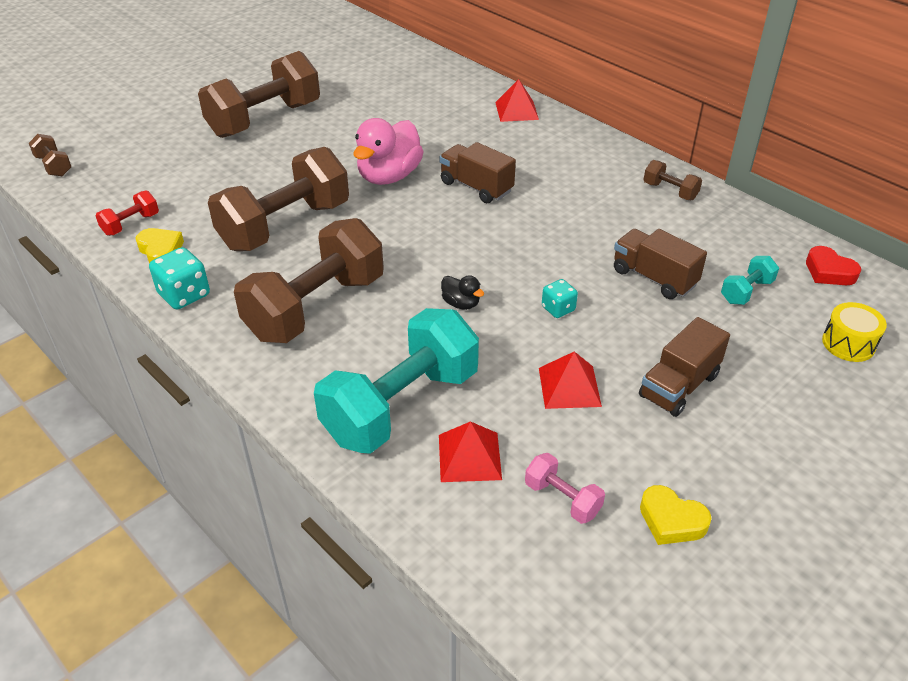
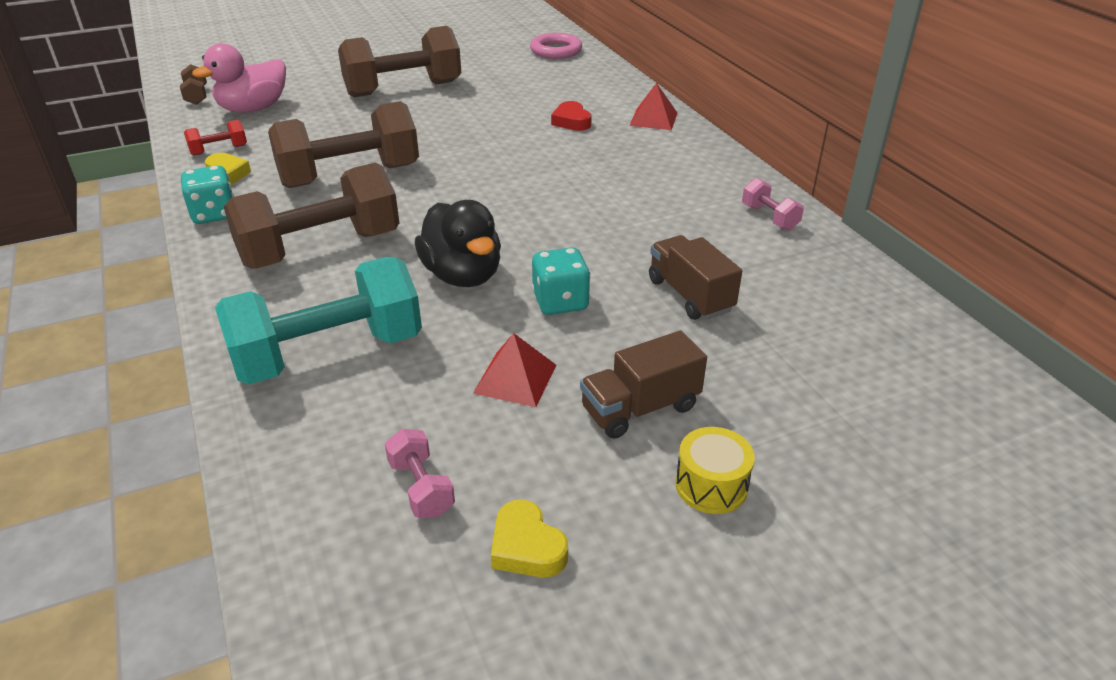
camera: 20 degrees right, 5 degrees down
(380, 50) = (556, 51): none -> pink ring
(389, 176) = (480, 153): pink duck -> pink duck (253, 109)
(461, 303) = (462, 275): black duck -> black duck, size x2.16
(469, 456) = (357, 419): red pyramid -> none
(476, 187) = (560, 177): brown truck -> none
(558, 309) = (560, 302): turquoise dice -> turquoise dice, size x1.60
(670, 191) = (769, 217): brown dumbbell -> pink dumbbell
(746, 291) = (791, 331): turquoise dumbbell -> none
(829, 272) = (912, 333): red heart -> red heart (571, 121)
(848, 344) = (886, 415): yellow drum -> yellow drum (711, 485)

